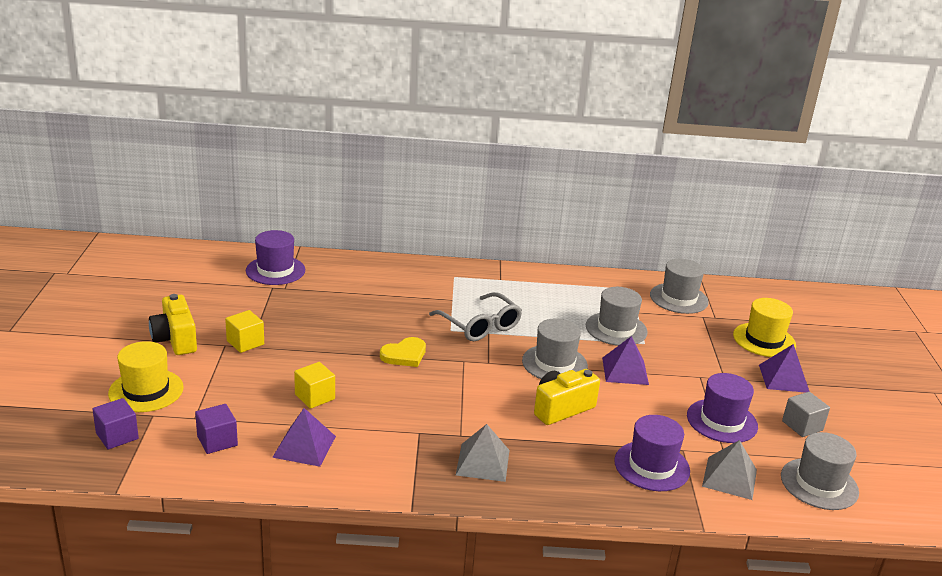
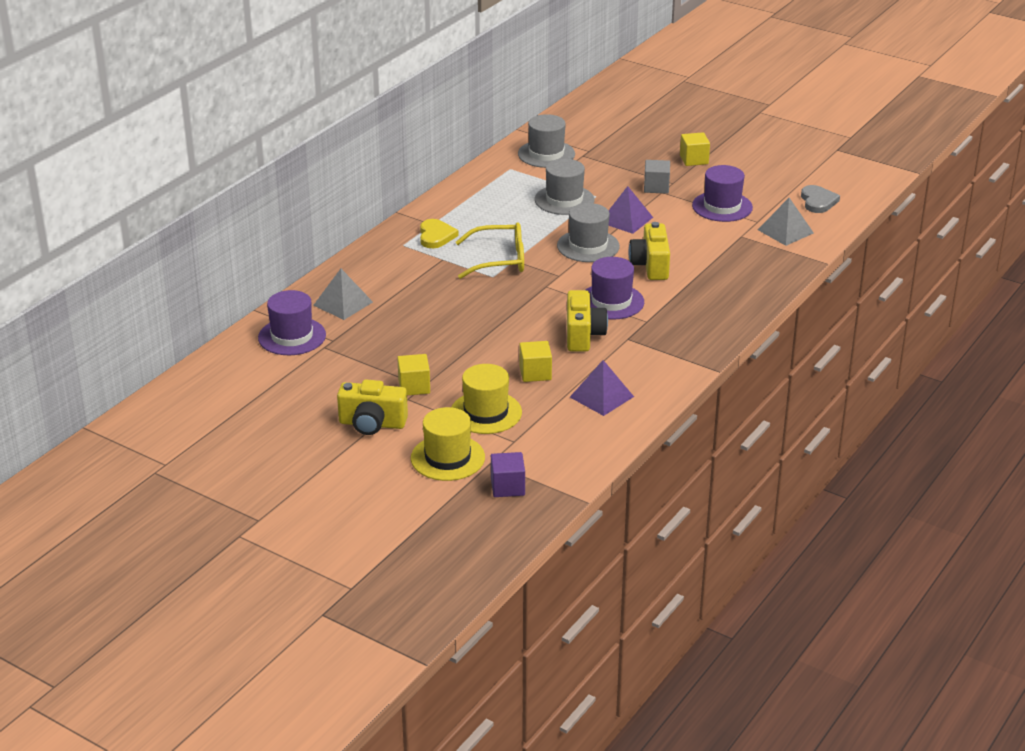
camera: 55 degrees left, 5 degrees up
(217, 441) = (558, 437): purple cube -> none
(401, 405) = (583, 335): none -> yellow camera
(404, 355) = (511, 311): yellow heart -> yellow heart (436, 236)
(480, 326) = (499, 260): grey glasses -> yellow glasses
(482, 462) = (688, 323): grey pyramid -> grey pyramid (343, 303)
(651, 466) = (749, 255): purple hat -> purple hat (611, 301)
(764, 340) = (639, 145): yellow hat -> yellow hat (486, 412)
(783, 378) = (694, 159): purple pyramid -> yellow cube
(802, 425) = (753, 178): grey cube -> grey cube (656, 187)
(819, 484) = (818, 201): grey hat -> grey heart

